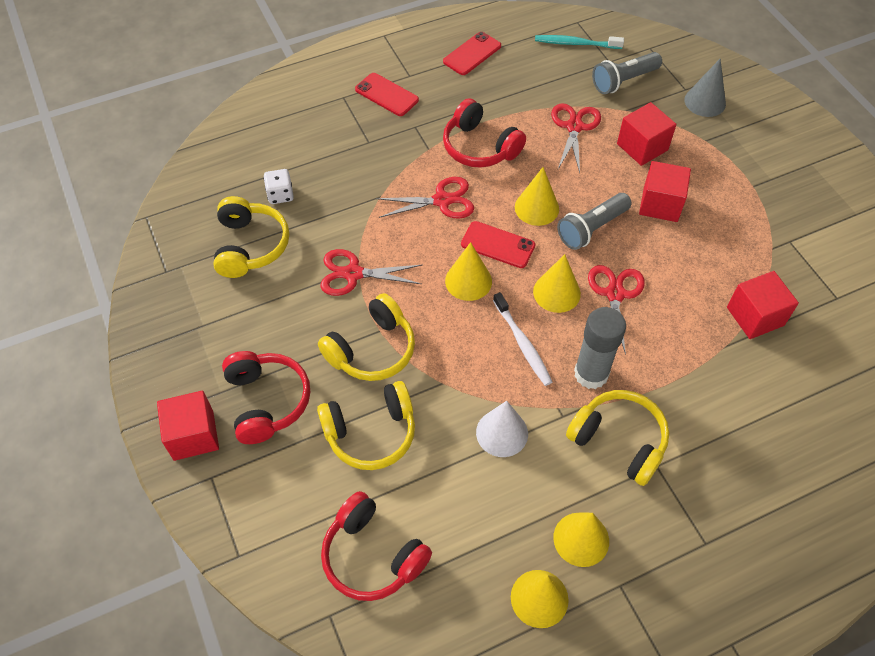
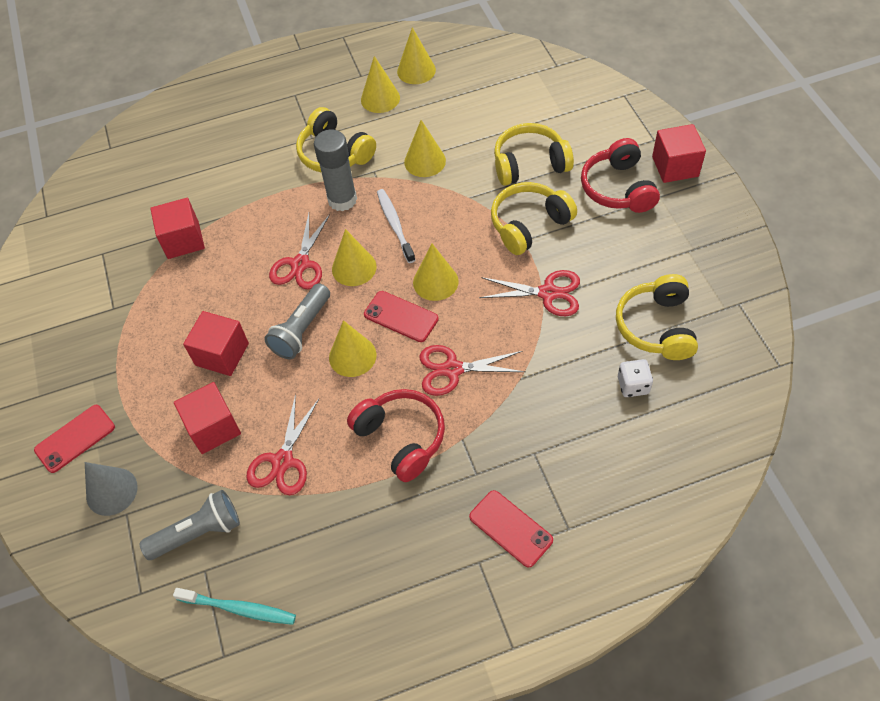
camera: 170 degrees left, 0 degrees up
(372, 555) = (528, 93): red headphones -> none
(472, 54) = (388, 598): red phone -> red phone (75, 438)
(502, 433) = (425, 161): white cone -> yellow cone
(592, 228) = (302, 330): grey flashlight -> grey flashlight turned 150 degrees clockwise

